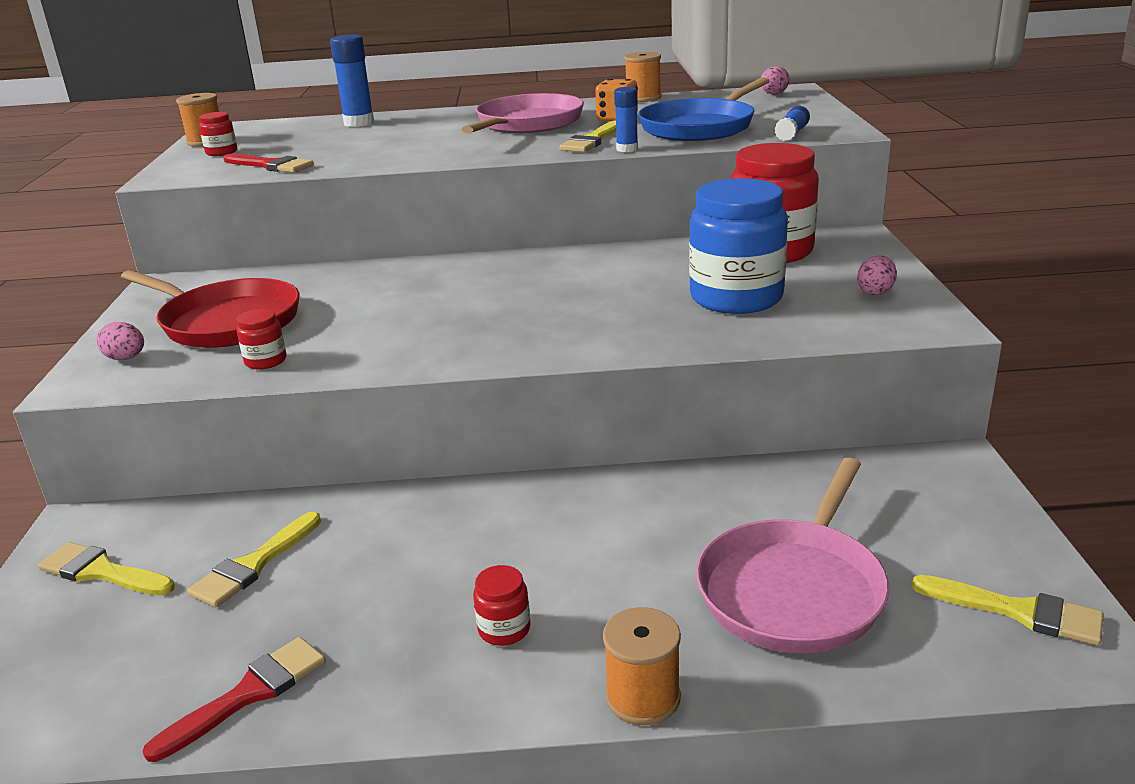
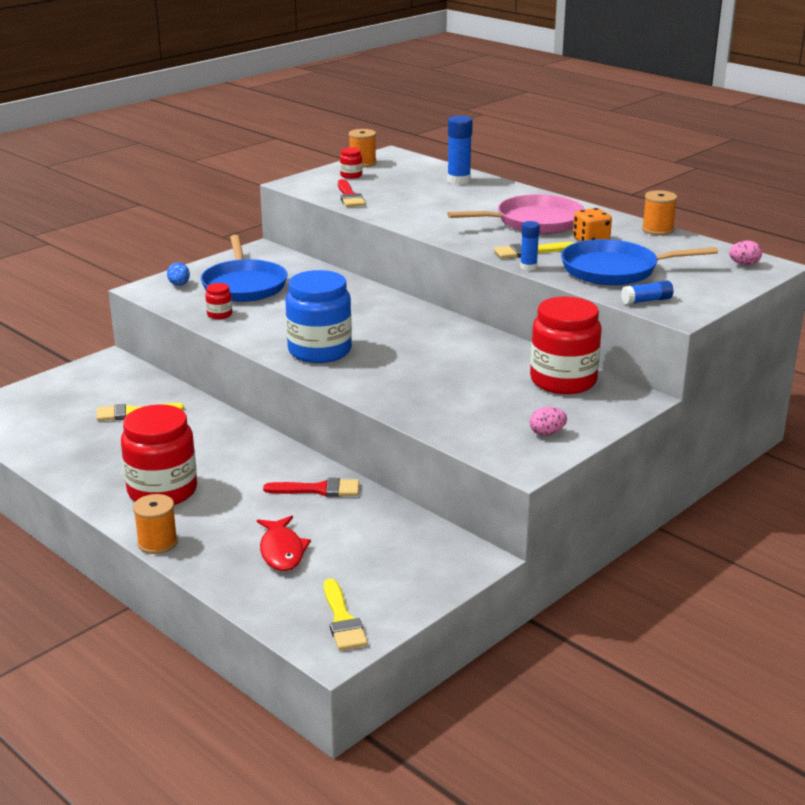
camera: 45 degrees right, 0 degrees up
(102, 572) = (88, 384): yellow brush -> none
(126, 358) = (179, 285): pink egg -> blue egg
(227, 322) = (244, 285): red pan -> blue pan
(248, 694) = (59, 456): red brush -> red brush (319, 489)
(504, 629) = (162, 491): red jar -> red jar, size x2.38
(736, 298) = (471, 396): blue jar -> blue jar (319, 351)
(793, 590) = (282, 551): pink pan -> red fish

